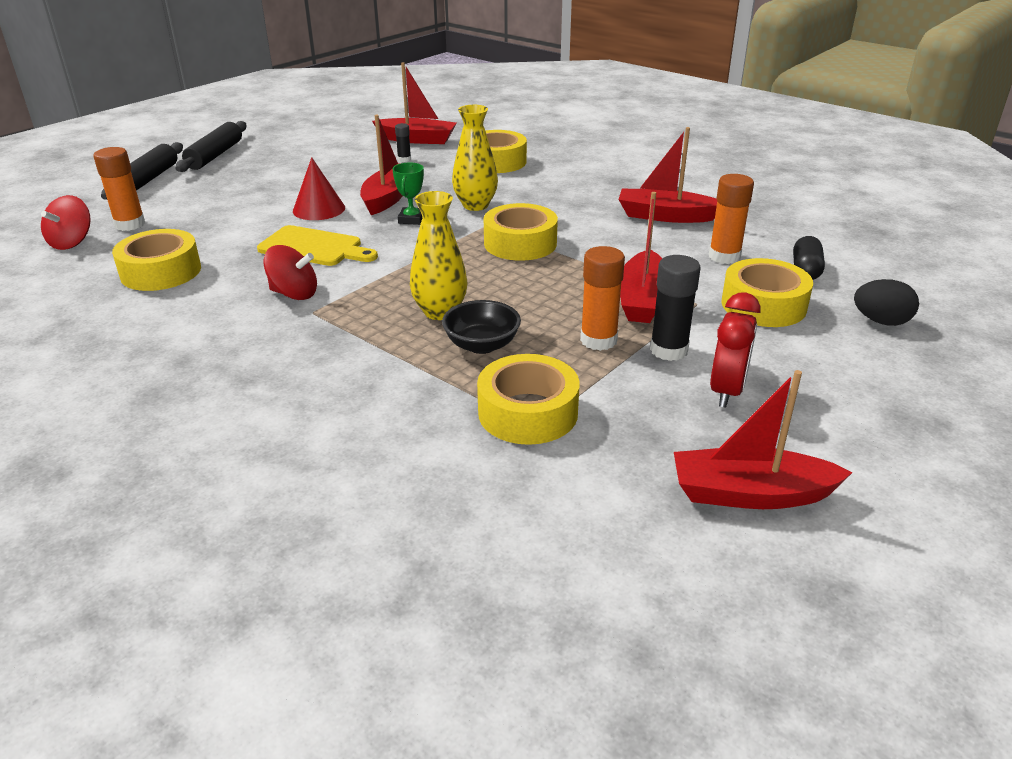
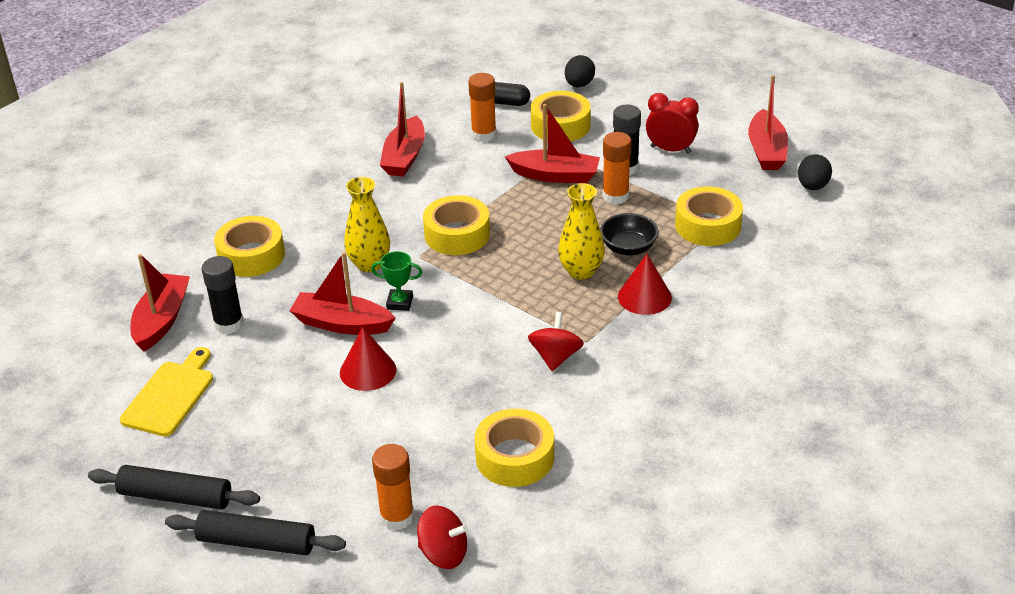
camera: 90 degrees left, 5 degrees up
(314, 247) = (462, 359): yellow cutting board -> yellow cutting board (170, 395)
(378, 352) = (644, 297): none -> red cone
(404, 159) = (229, 324): black glue stick -> black glue stick, size x1.86
(643, 541) = (812, 186): none -> black egg

